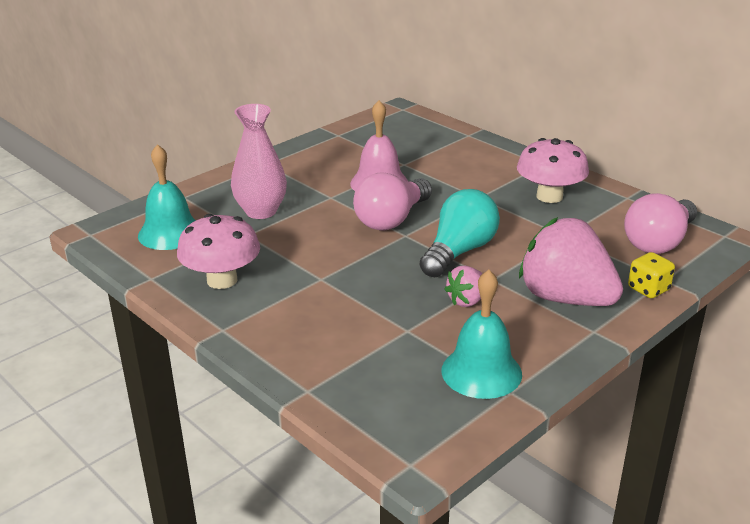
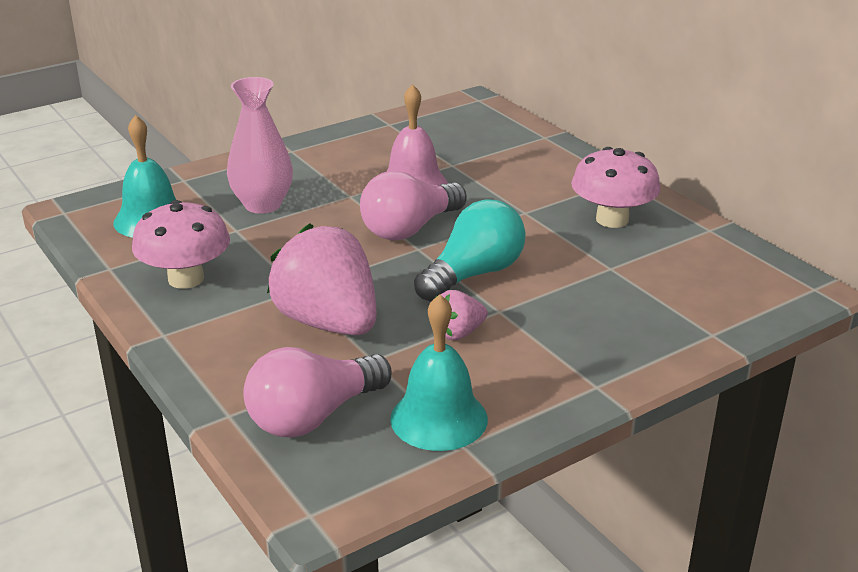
camera: 10 degrees right, 0 degrees up
(565, 298) = (578, 343): pink strawberry -> pink strawberry (328, 323)
(648, 289) = (687, 344): yellow dice -> none
(659, 242) = (725, 288): pink light bulb -> pink light bulb (313, 416)

